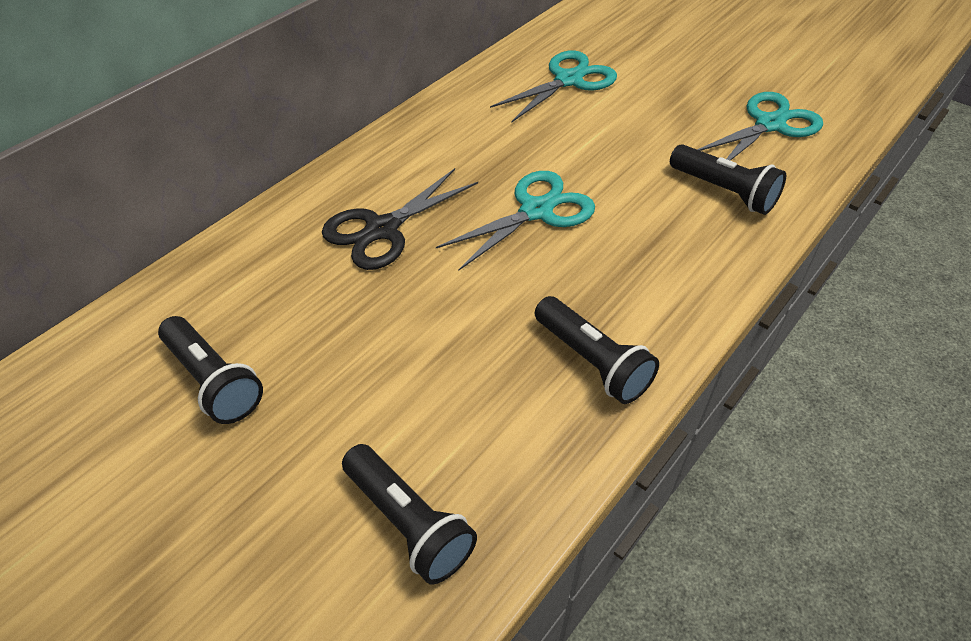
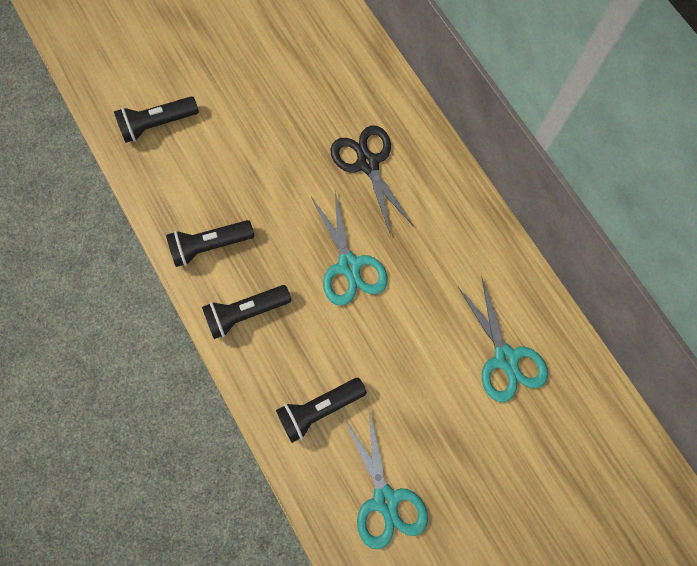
camera: 110 degrees right, 25 degrees up
(214, 381) = (280, 54): black flashlight -> black flashlight (245, 313)

